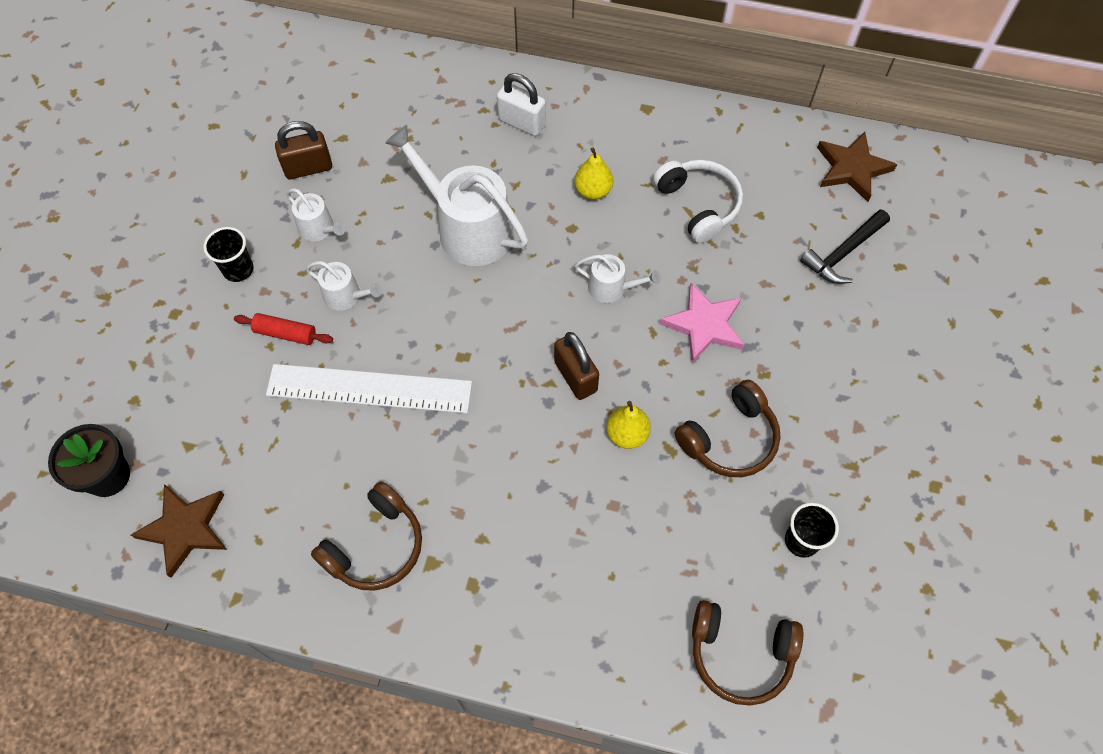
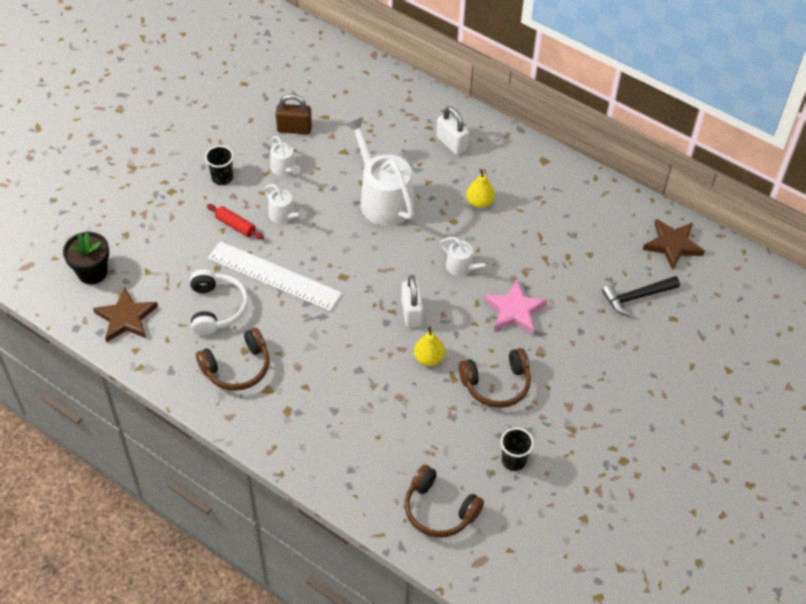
camera: 20 degrees right, 10 degrees down
(575, 376) = (411, 313): brown padlock -> white padlock
(698, 205) = (549, 234): white headphones -> white headphones (217, 308)

